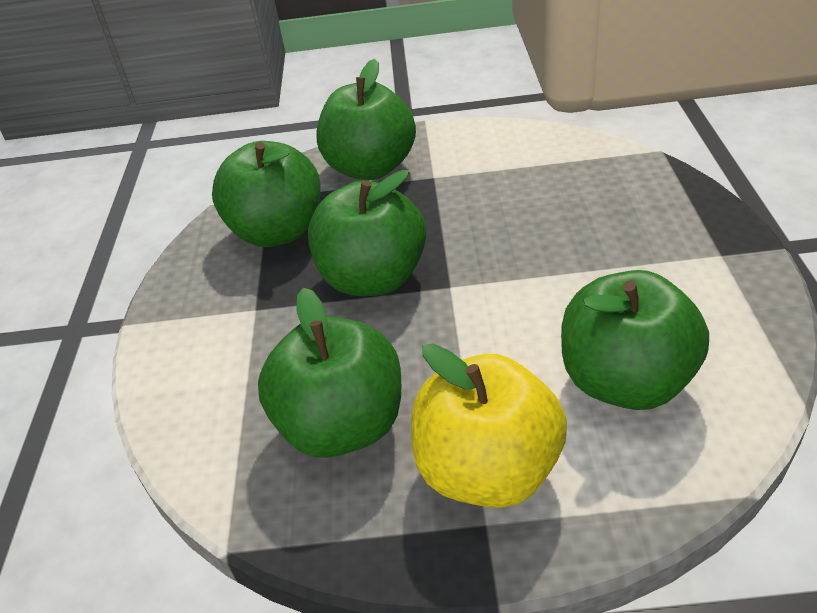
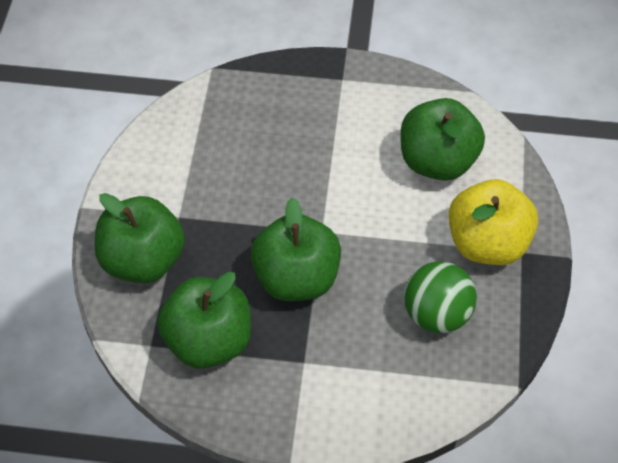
camera: 85 degrees left, 15 degrees up
(342, 426) = (436, 314): green apple -> green ball

